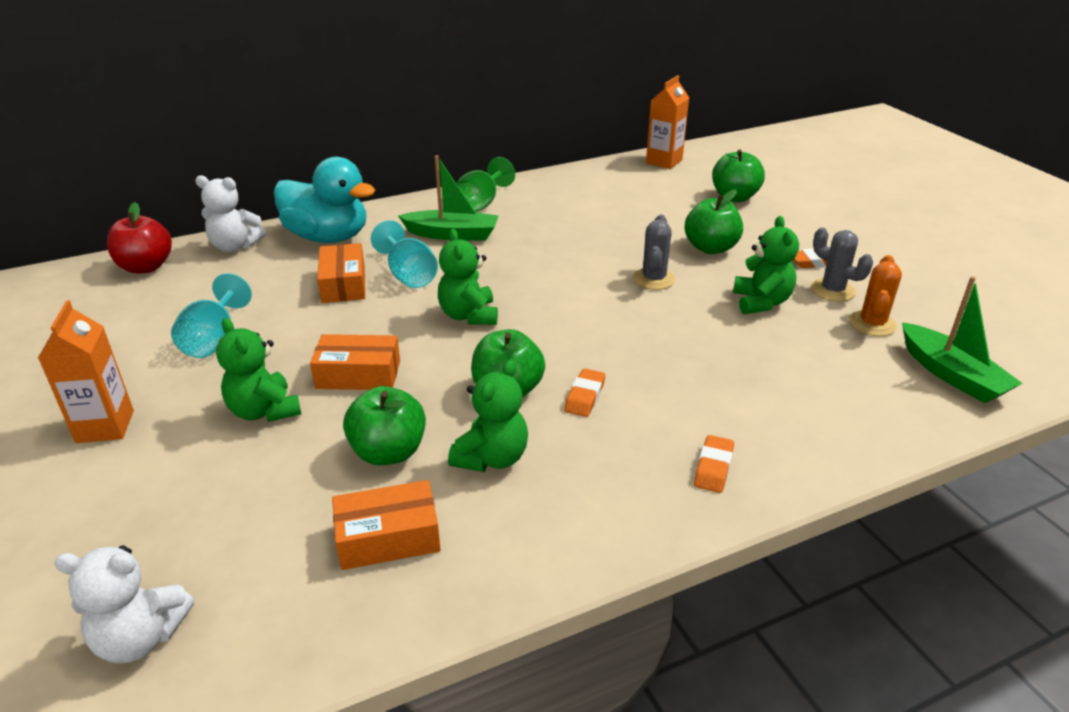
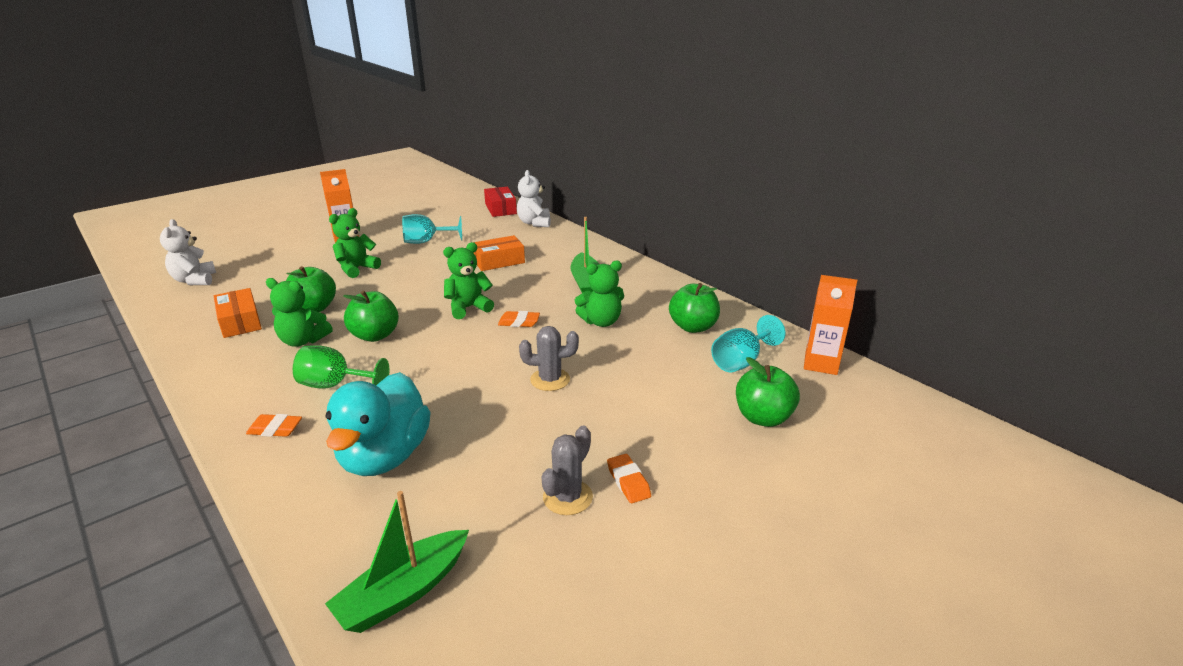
camera: 75 degrees right, 5 degrees down
(146, 267) = (500, 209): red apple -> red box
(328, 237) = (560, 244): turquoise duck -> turquoise duck (385, 456)
(358, 374) = (393, 286): orange box -> none
(409, 275) = (518, 279): turquoise goblet -> turquoise goblet (741, 361)
(481, 204) = (646, 285): green goblet -> green goblet (335, 385)
(585, 396) = (367, 365): orange eraser -> orange eraser (519, 322)
(710, 248) = (627, 408): green apple -> green apple (693, 327)
(761, 302) = (526, 445): green teddy bear -> green teddy bear (601, 322)
(872, 324) = (501, 528): orange cactus -> none

